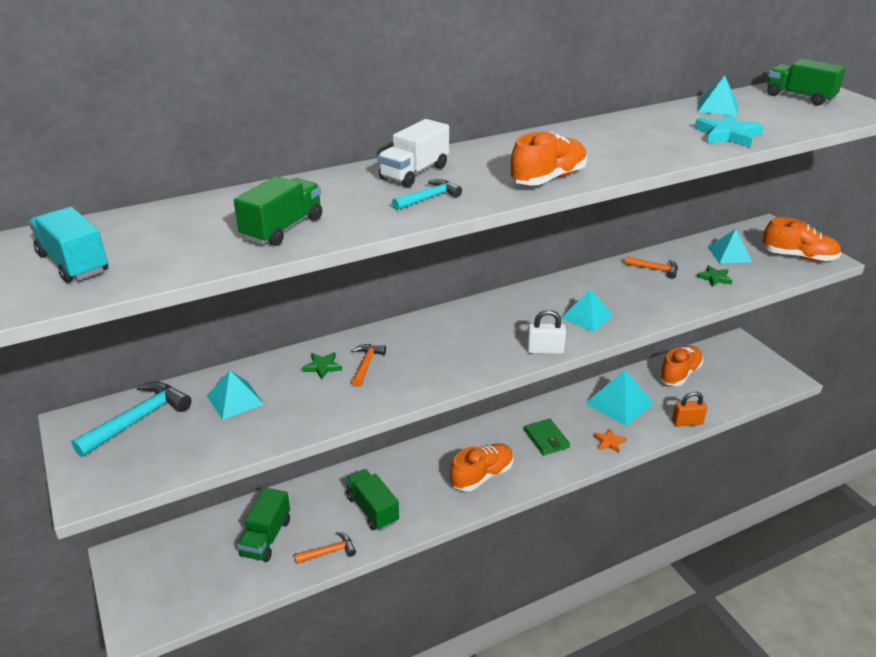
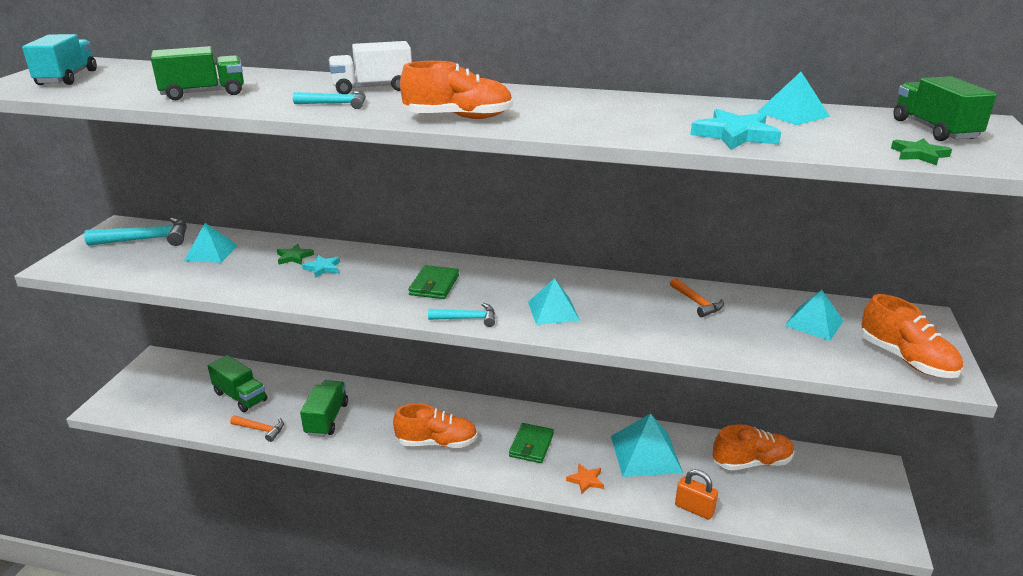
camera: 40 degrees right, 5 degrees down
(266, 537) = (240, 397): green truck -> green truck turned 105 degrees counterclockwise
(366, 364) = (323, 268): orange hammer -> turquoise star
(478, 336) = (434, 285): none -> green wallet
(545, 350) = (467, 318): white padlock -> turquoise hammer
(714, 278) = (752, 336): green star -> green star (919, 155)

